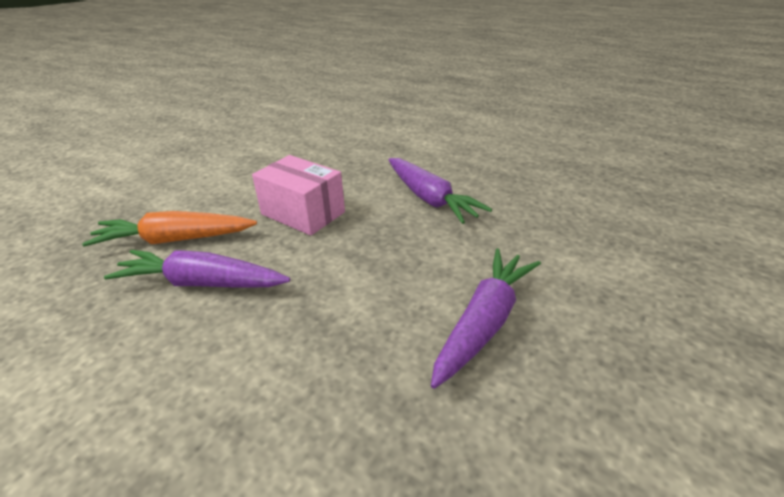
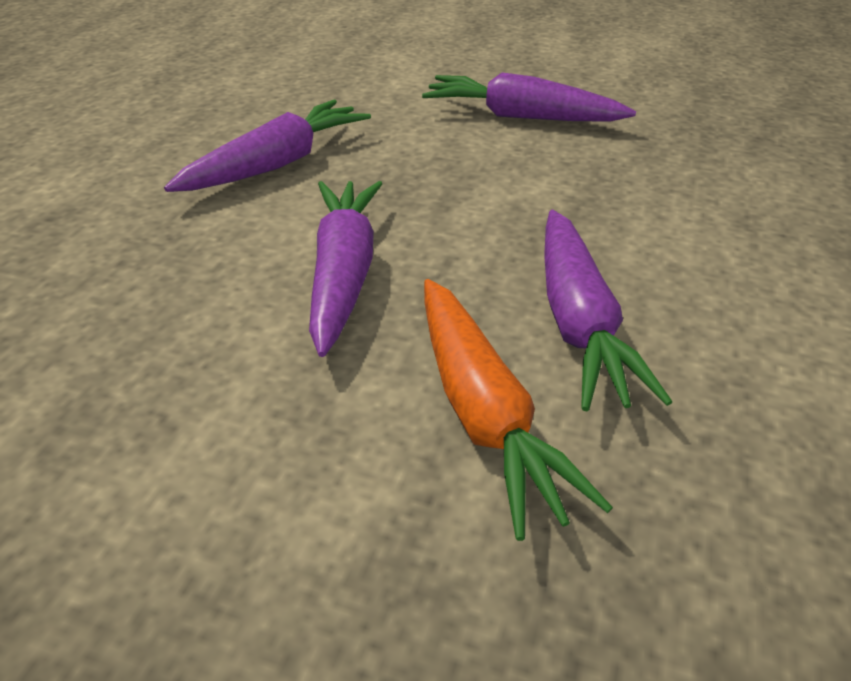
camera: 105 degrees left, 5 degrees up
(303, 213) = (343, 274): pink box -> purple carrot

